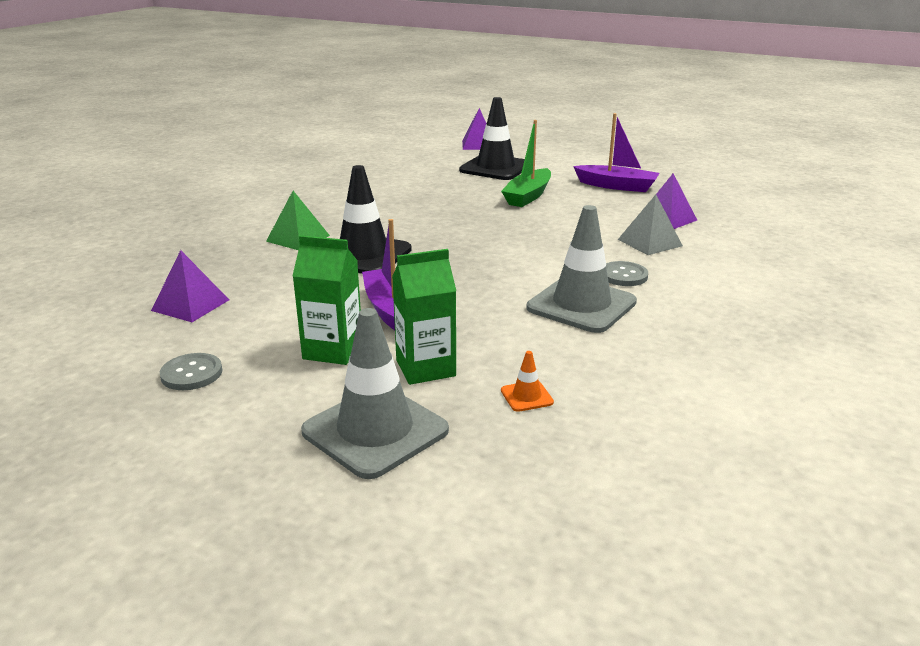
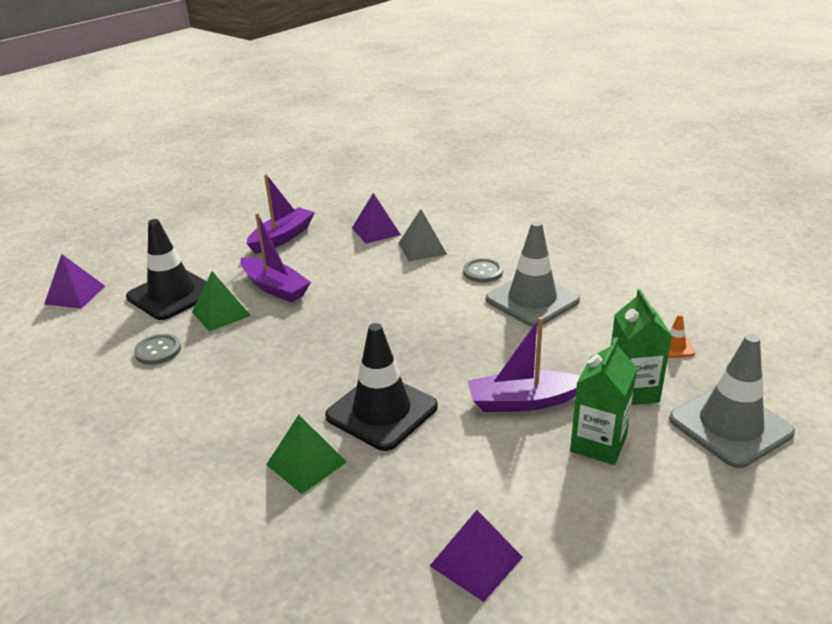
camera: 75 degrees left, 5 degrees up
(191, 374) = (641, 549): grey button -> grey button (158, 351)
(478, 186) = (221, 313): none -> green pyramid
(528, 196) = (275, 287): green boat -> purple boat

